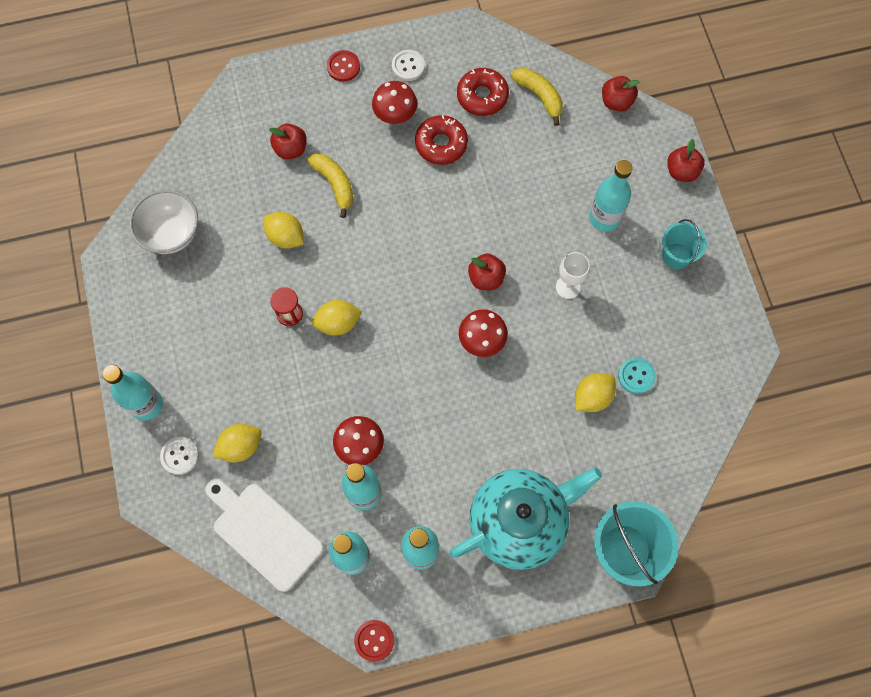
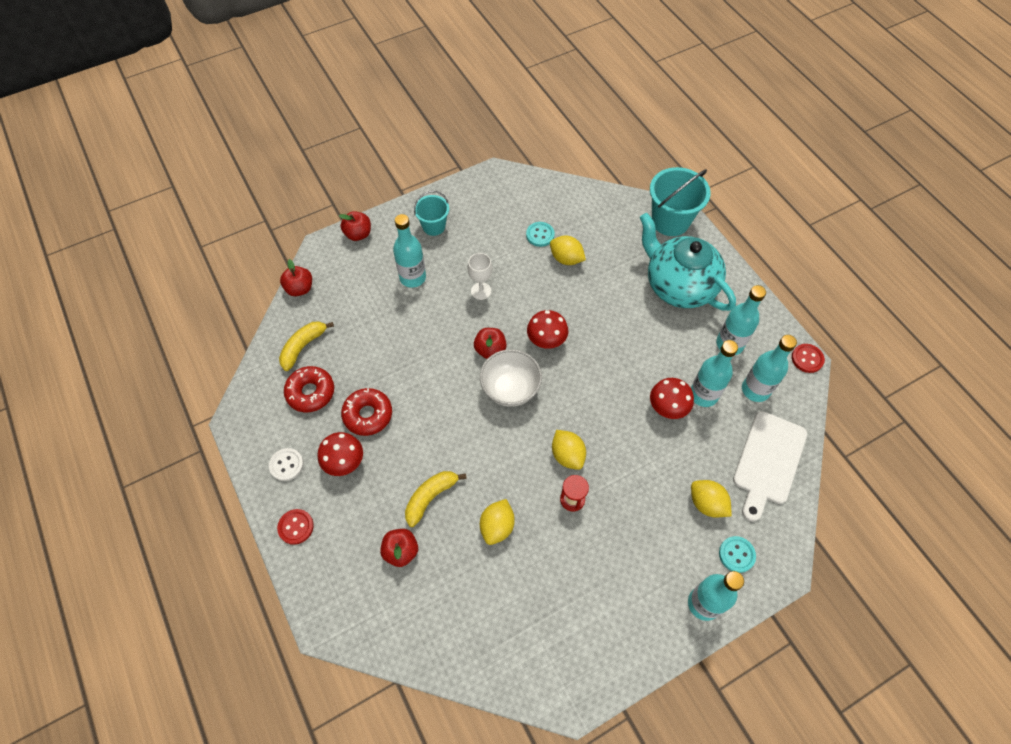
camera: 105 degrees left, 10 degrees down
(171, 234) = (524, 643): white bowl -> white bowl (510, 389)
(180, 456) = (736, 554): white button -> turquoise button

